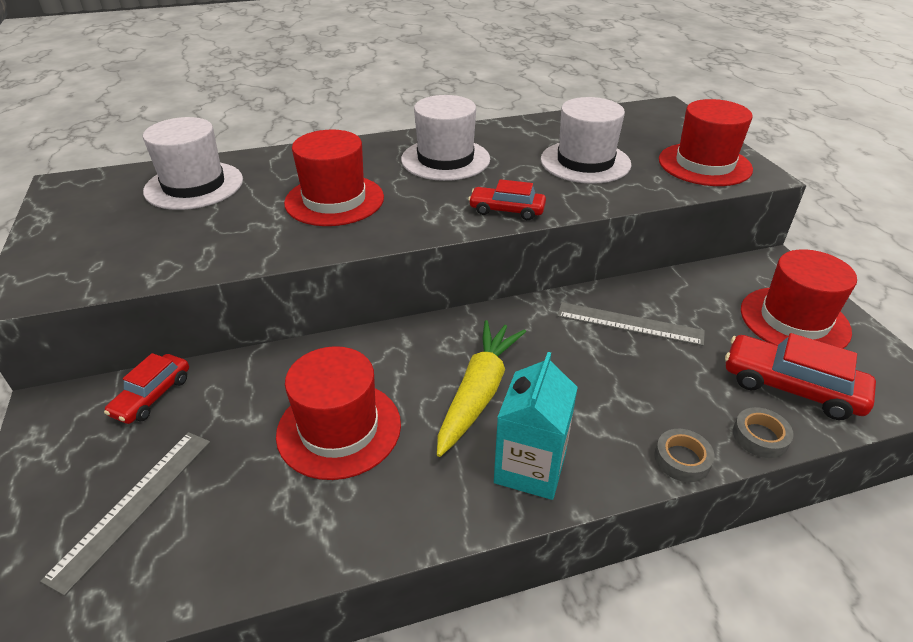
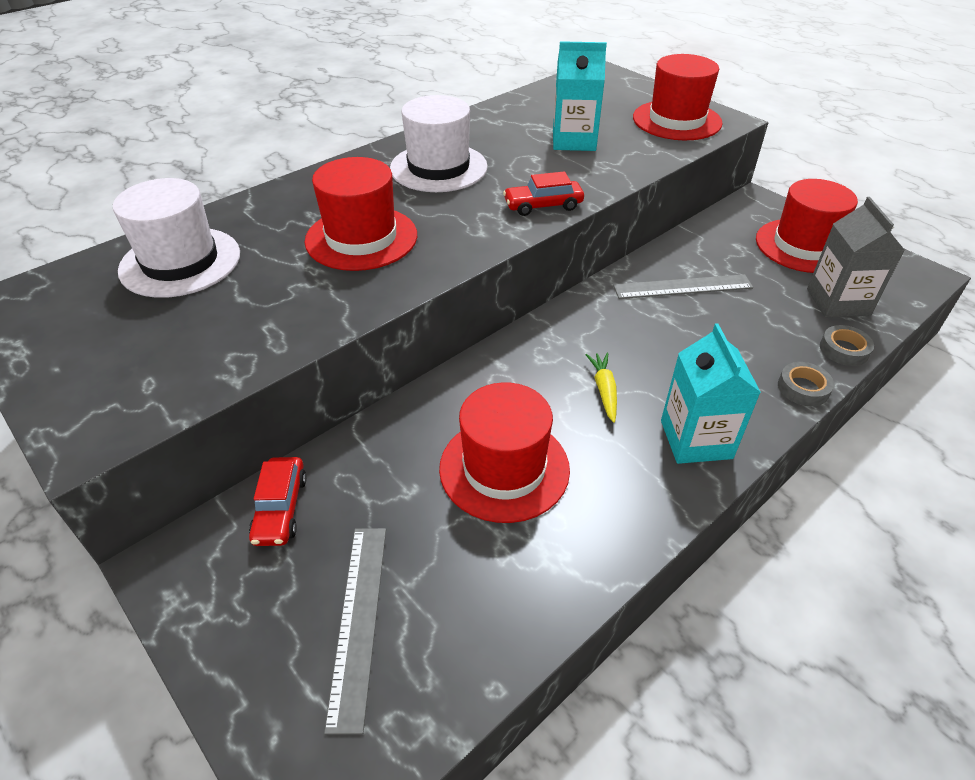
camera: 25 degrees left, 5 degrees up
(478, 393) = (604, 390): yellow carrot -> yellow carrot, size x0.51
(585, 162) = (574, 141): white hat -> turquoise carton
(791, 387) = (838, 302): red car -> grey carton

